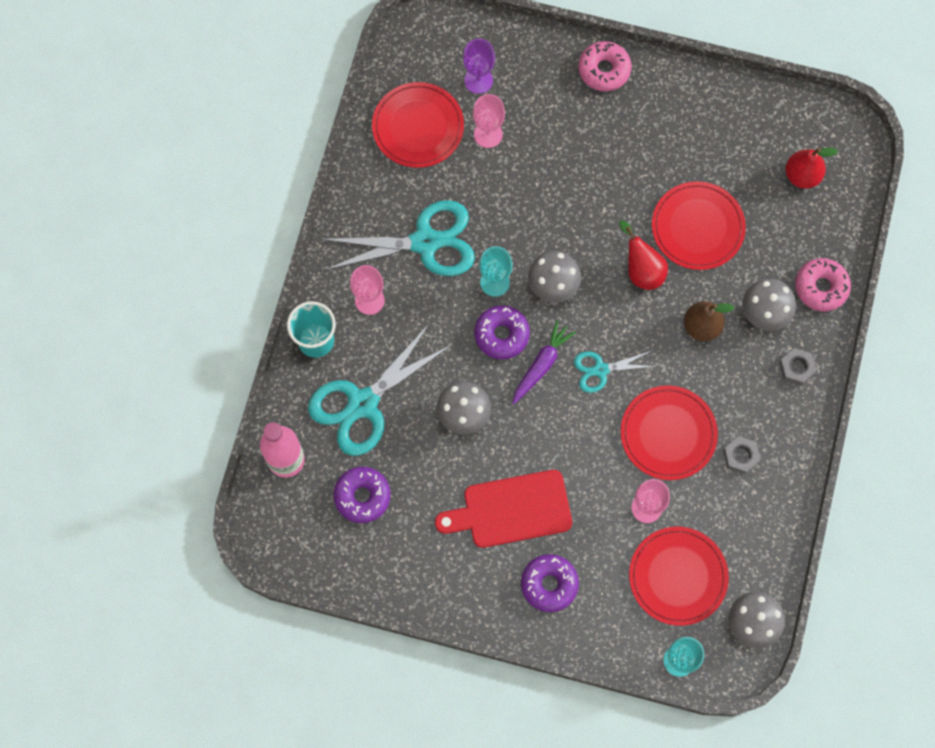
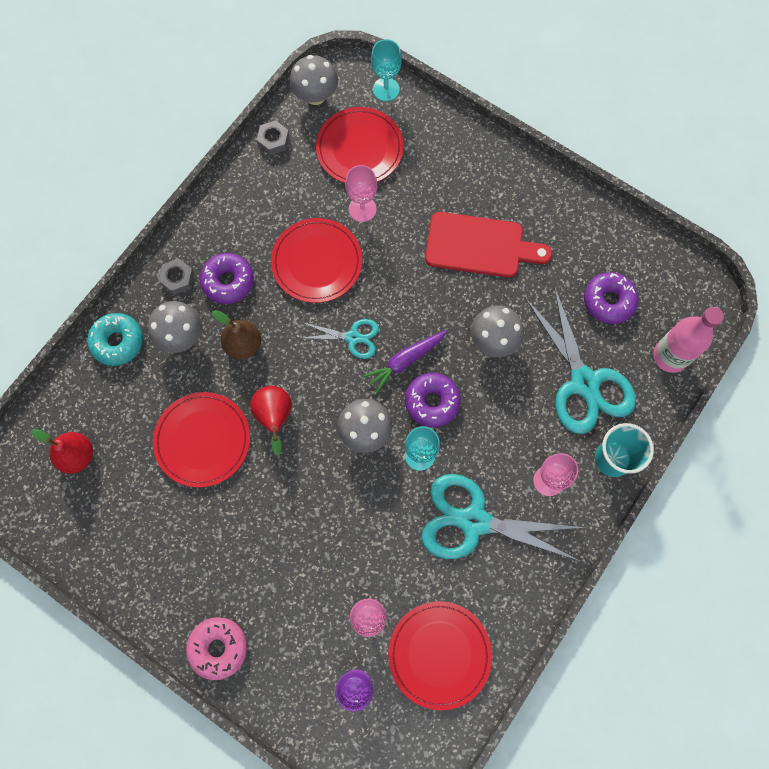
camera: 160 degrees left, 0 degrees up
(363, 404) = (584, 383): turquoise scissors -> turquoise scissors turned 90 degrees clockwise
(549, 584) = (469, 177): purple donut -> purple donut (228, 281)
(740, 456) = (263, 222): grey nut -> grey nut (273, 140)
(821, 287) = (118, 342): pink donut -> turquoise donut

